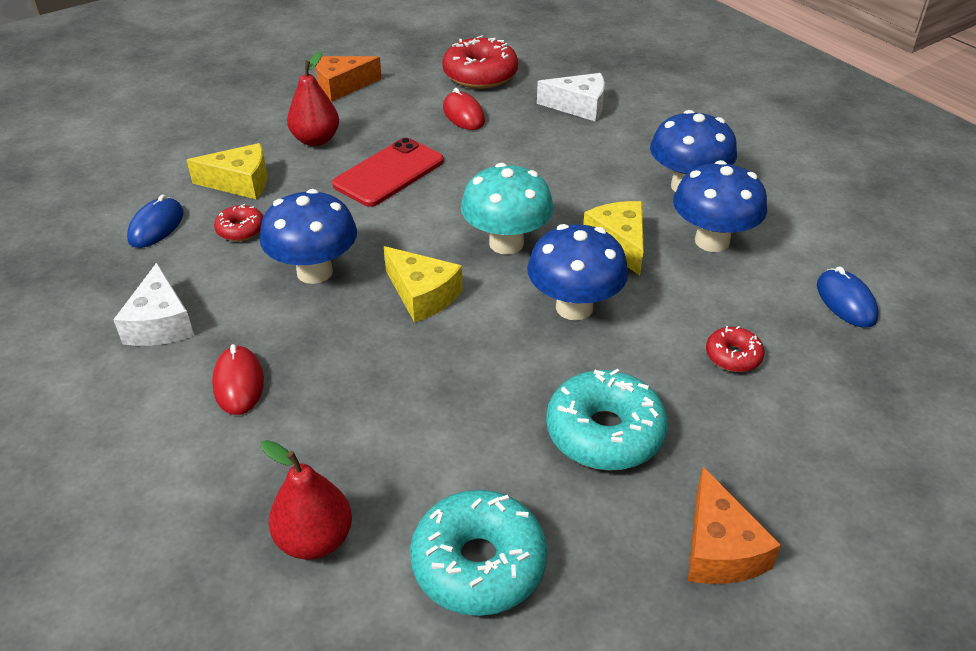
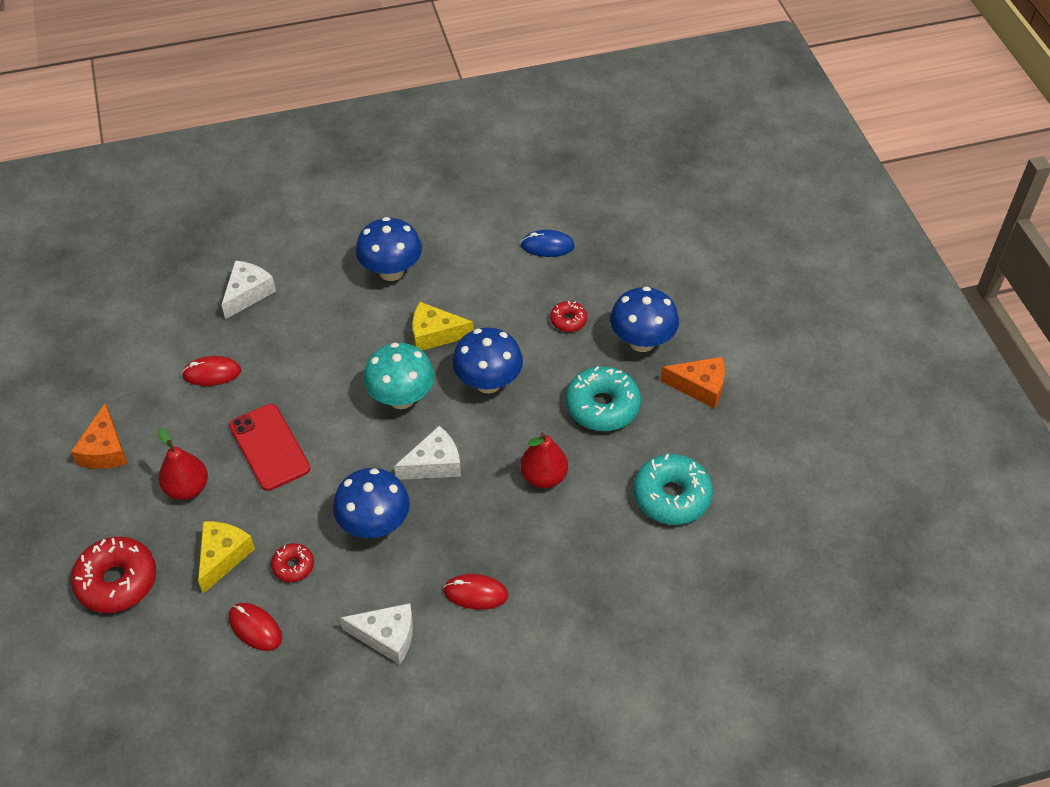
camera: 70 degrees left, 10 degrees up
(156, 226) = (255, 628): blue mouse -> red mouse
(315, 540) = (626, 572): red pear -> red pear (544, 477)
(422, 295) = (434, 464): yellow cheese -> white cheese
(480, 75) = (153, 342): red donut -> red donut (117, 581)
(712, 241) = (458, 284): blue mushroom -> blue mushroom (642, 341)

